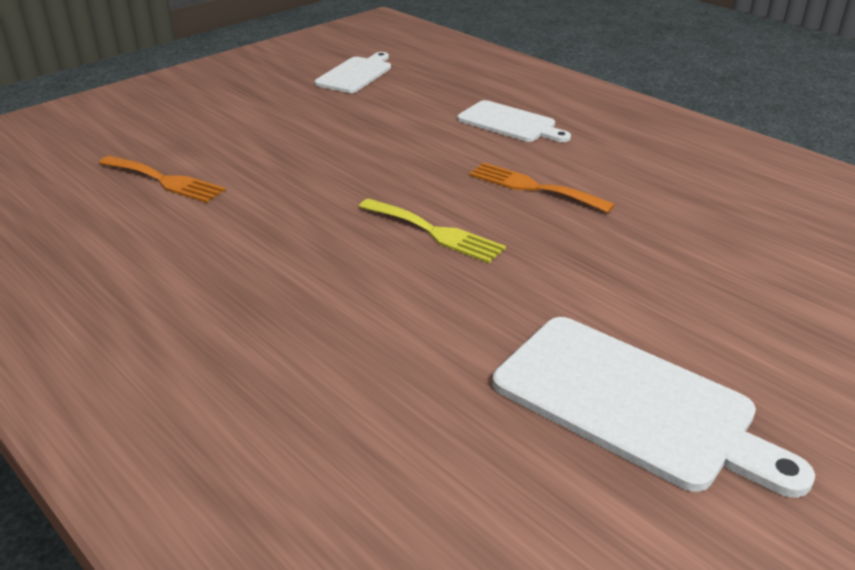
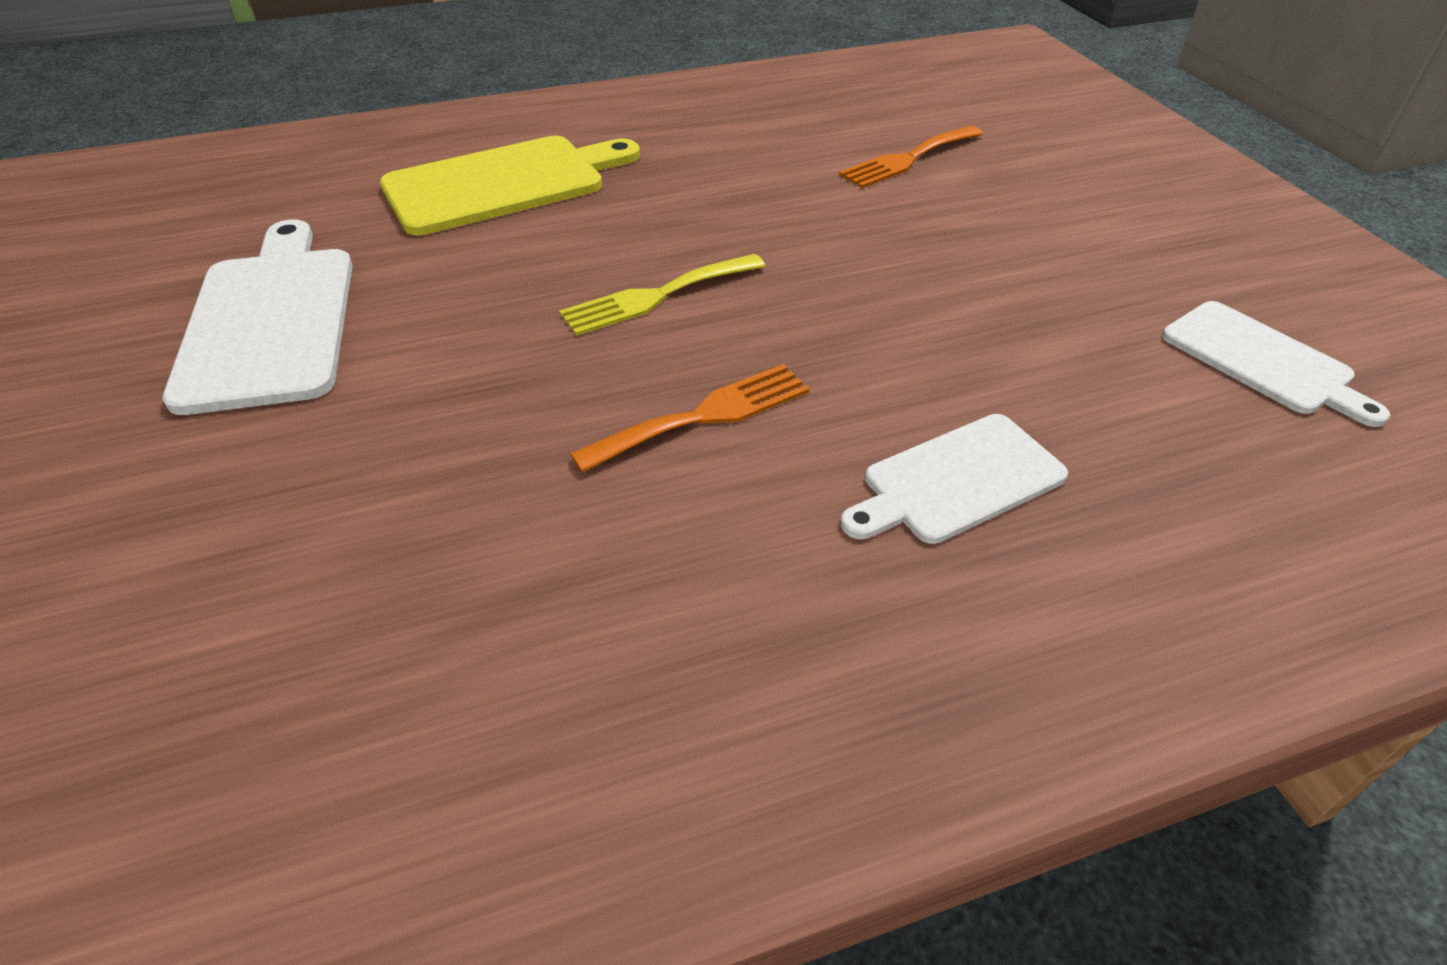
camera: 115 degrees right, 10 degrees up
(313, 372) = (503, 183): none -> yellow cutting board
(632, 403) = (269, 320): white cutting board -> white cutting board turned 105 degrees clockwise

